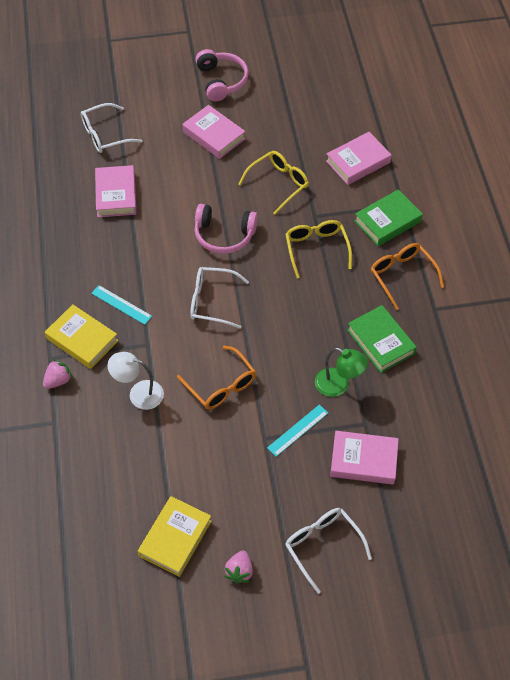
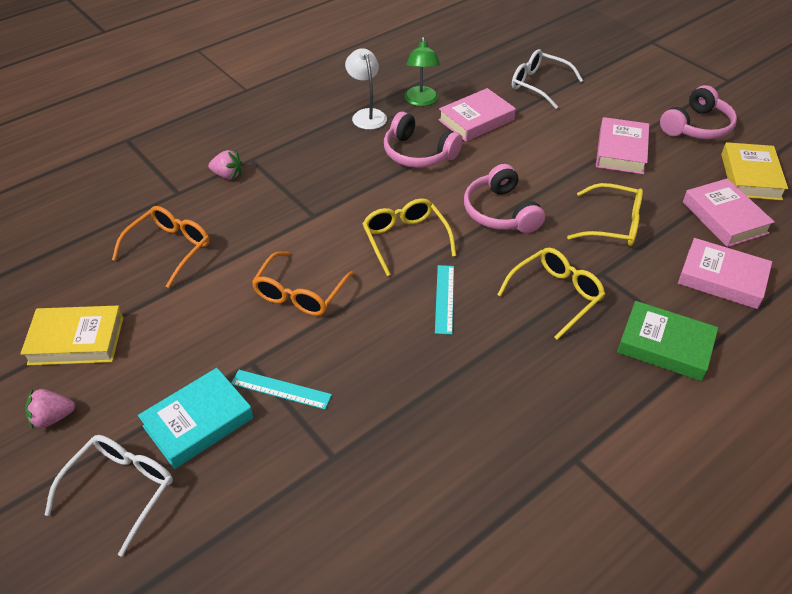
camera: 60 degrees right, 10 degrees down
(82, 340) = (286, 170): yellow book -> yellow book (750, 176)
(121, 304) = (348, 178): turquoise ruler -> turquoise ruler (444, 299)
(127, 249) = (418, 153): none -> pink headphones
(139, 393) = (247, 235): white lamp -> white lamp (367, 115)
(211, 301) = (405, 239): white glasses -> yellow glasses
(295, 486) = (198, 422): none -> turquoise book
(338, 385) = (373, 402): green lamp -> green lamp (421, 101)
(363, 460) = (275, 480): pink book -> pink book (724, 217)
(380, 342) = (472, 419): green book -> none
(402, 275) = (595, 397): orange glasses -> orange glasses (170, 249)

